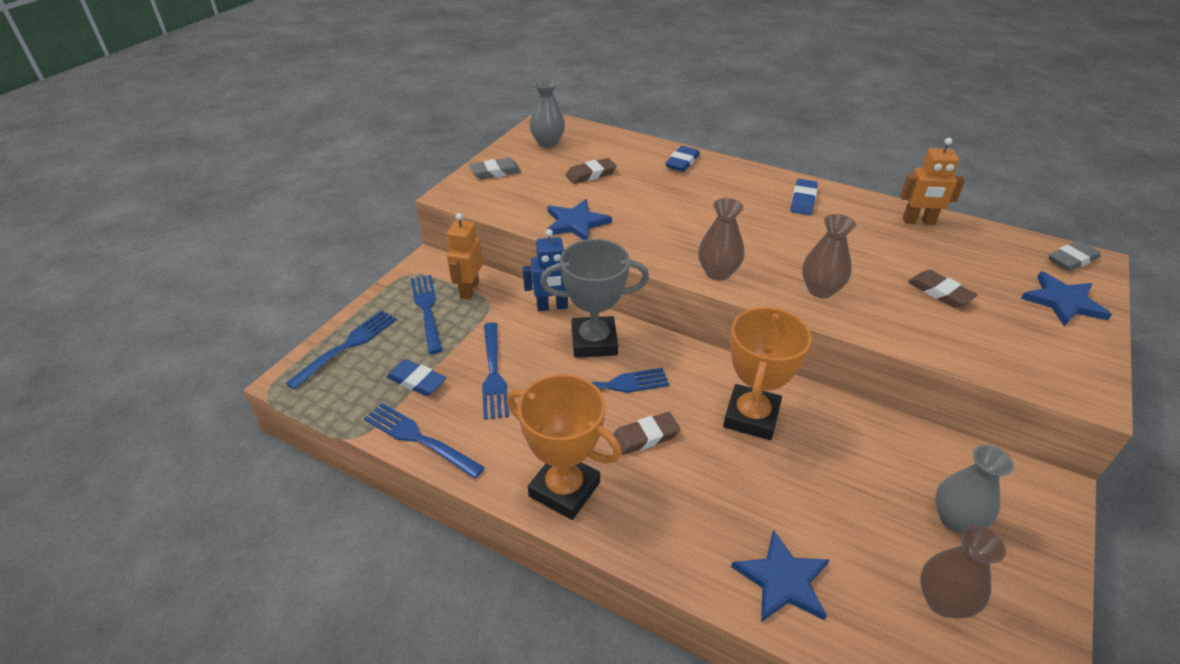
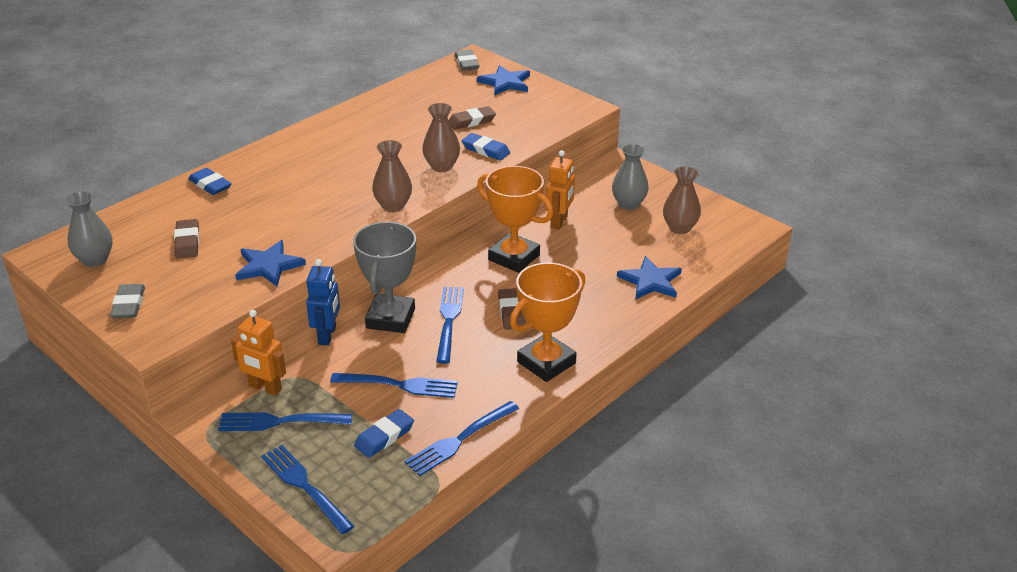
camera: 75 degrees left, 5 degrees down
(803, 200) = (322, 141): blue eraser -> blue eraser (485, 150)
(918, 222) = (387, 101): orange robot -> orange robot (559, 222)

